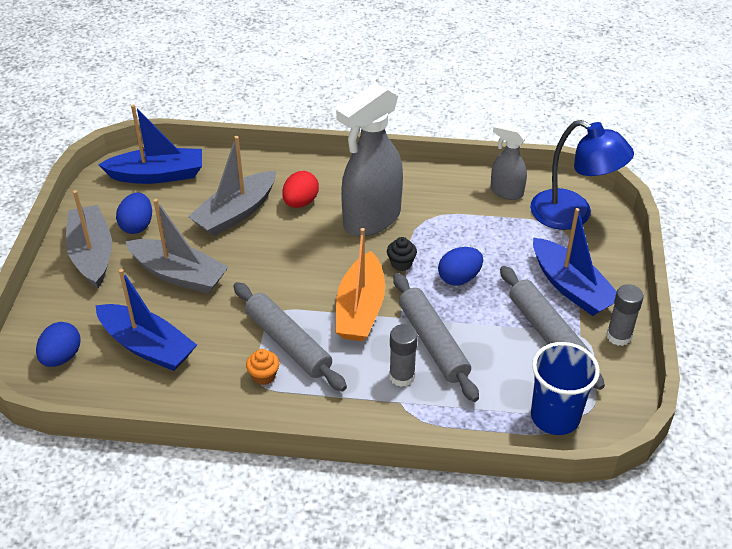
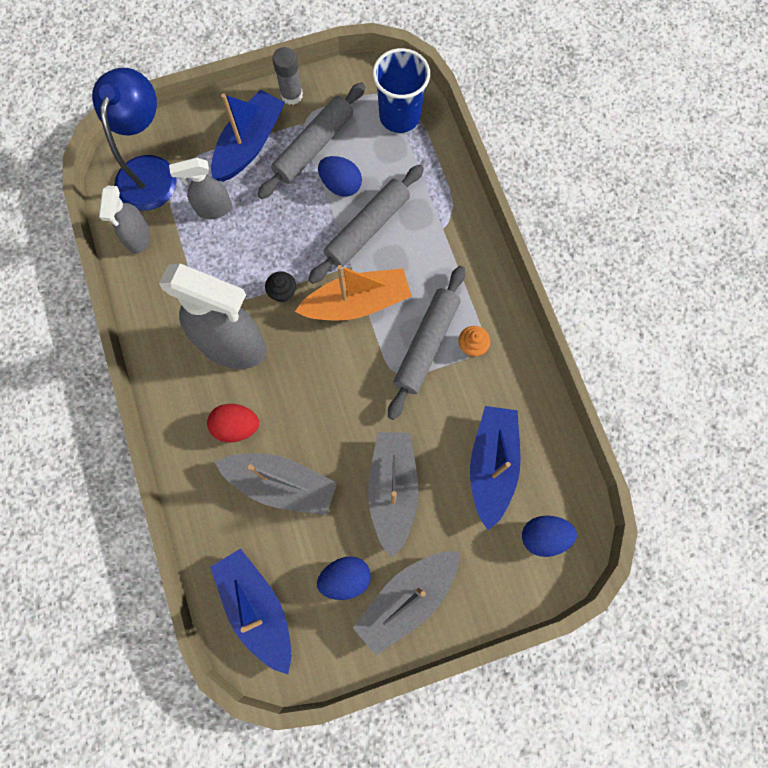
camera: 115 degrees left, 30 degrees up
(402, 376) = (416, 238): grey glue stick -> none
(459, 278) = (279, 236): blue egg -> blue egg (341, 185)
(511, 244) = (213, 209): none -> grey spray bottle

